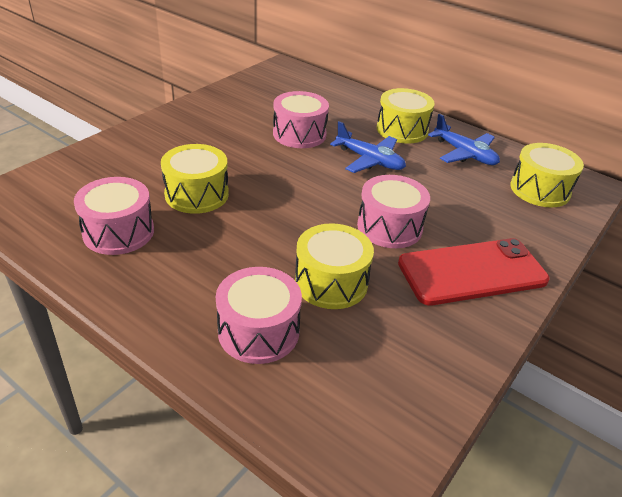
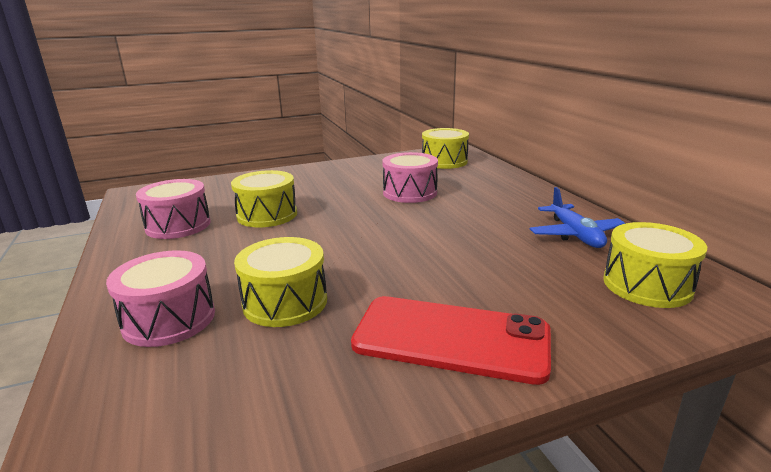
camera: 35 degrees right, 15 degrees down
(369, 160) = (454, 221): blue plane -> none
(389, 227) = (405, 274): pink drum -> none
(402, 130) = (521, 205): yellow drum -> yellow drum (444, 161)

